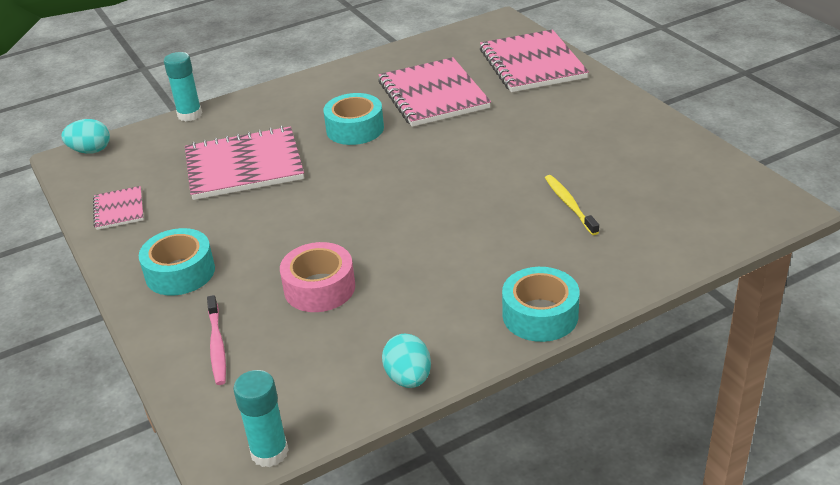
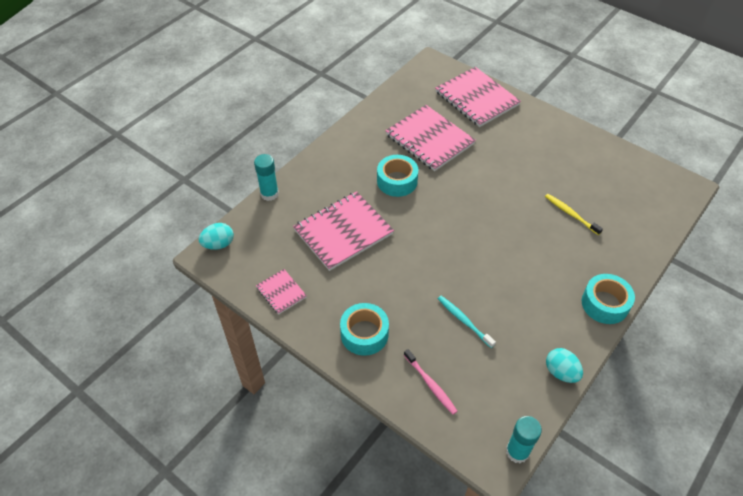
camera: 25 degrees left, 15 degrees up
(319, 288) = (463, 320): pink tape -> turquoise toothbrush

